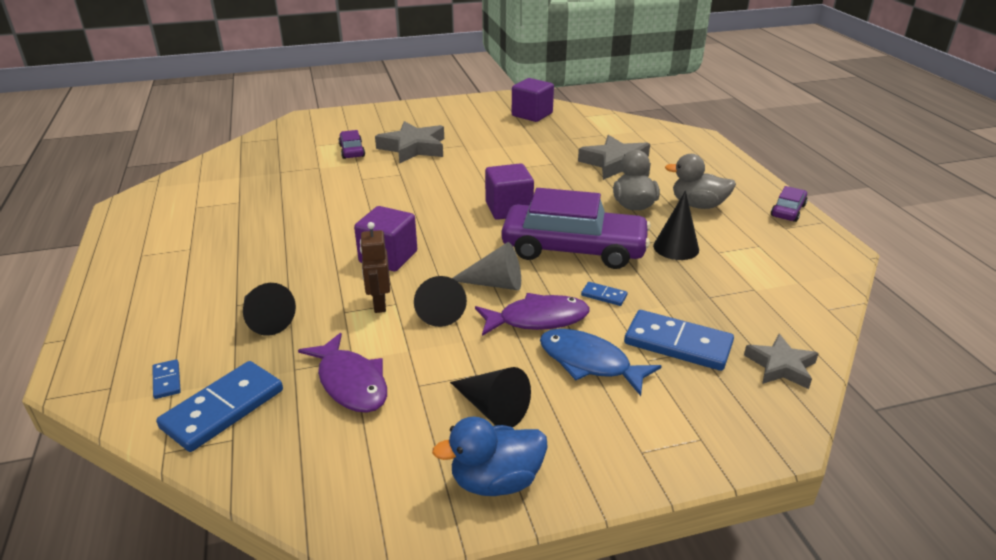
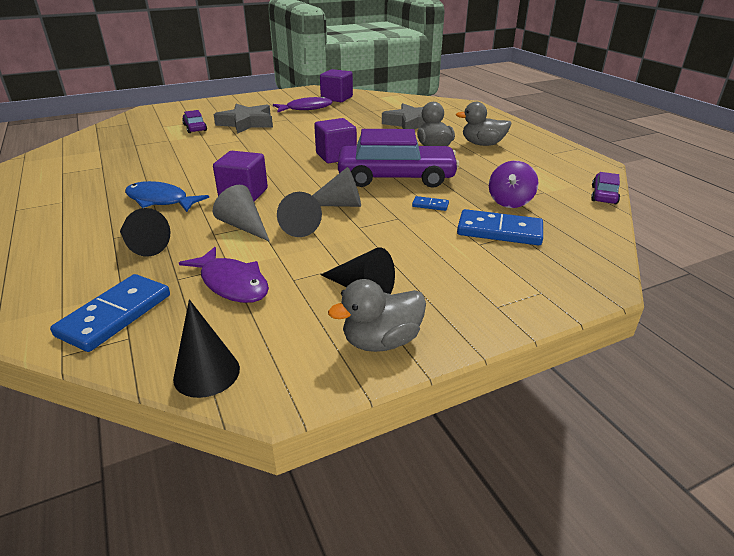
camera: 10 degrees left, 0 degrees up
(166, 381) = (55, 299): blue domino -> none
(379, 304) = (244, 226): brown robot -> grey cone
(496, 481) = (381, 341): blue duck -> grey duck
(537, 319) = (381, 225): purple fish -> purple fish (306, 108)
(589, 363) = (433, 250): blue fish -> blue fish (160, 200)
(676, 247) = (475, 171): black cone -> black cone (206, 373)
(705, 301) = (510, 202): none -> purple spinning top
(780, 366) = (583, 238): grey star -> none
(788, 210) = (549, 143): purple car -> purple car (604, 195)

